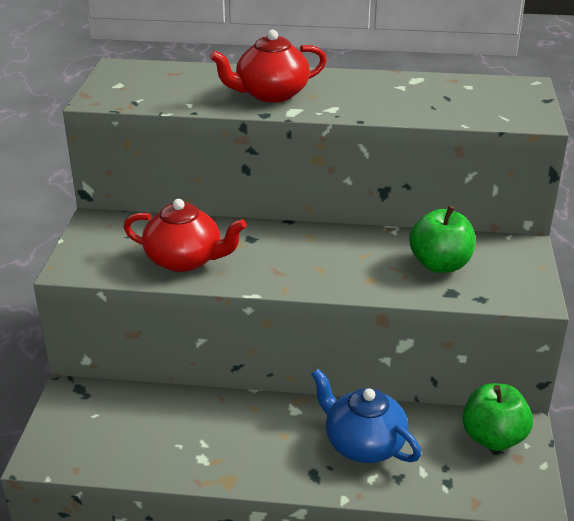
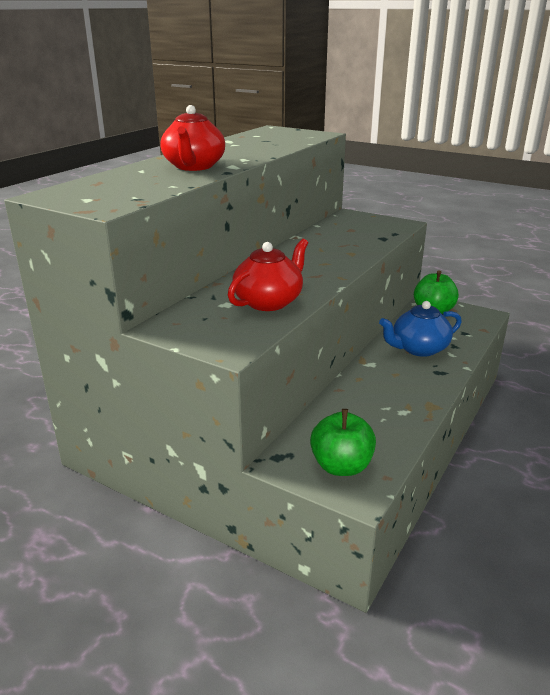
camera: 65 degrees left, 5 degrees down
(440, 264) = (350, 234): green apple -> green apple (341, 466)

